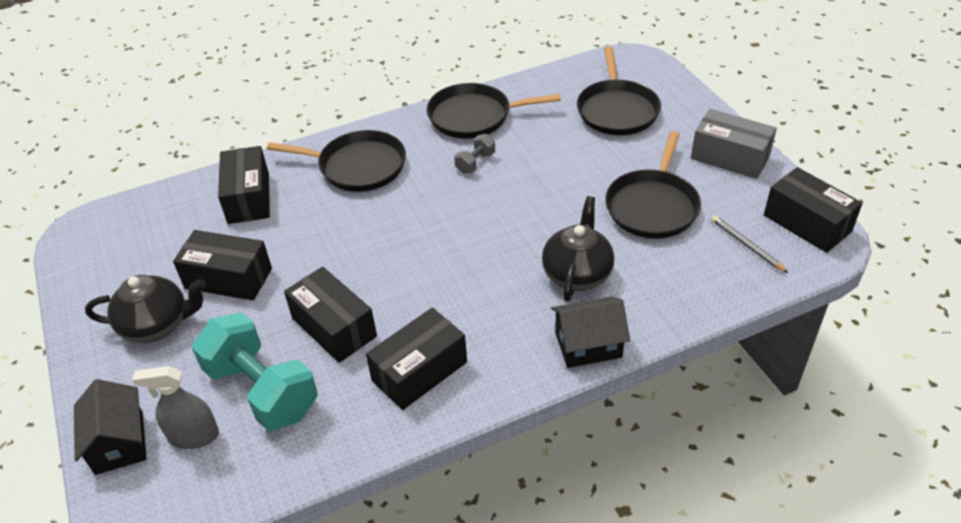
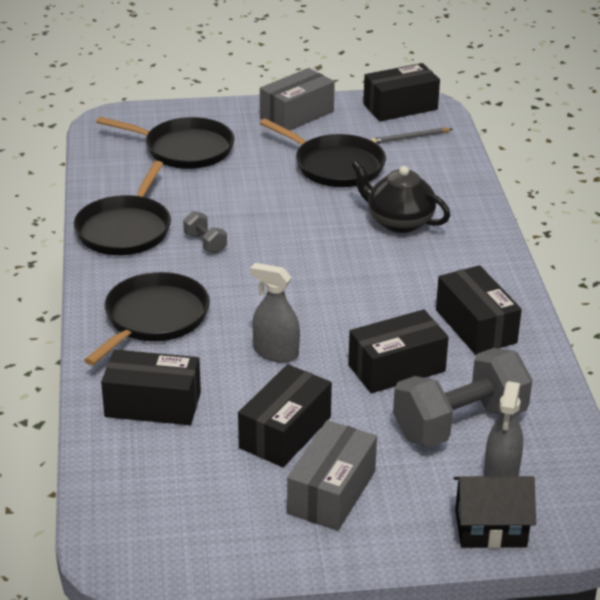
camera: 75 degrees left, 10 degrees down
(157, 325) = (331, 492): black teapot -> grey box
(262, 390) = (459, 424): turquoise dumbbell -> grey dumbbell
(333, 245) = (276, 352): none -> grey spray bottle
(588, 345) = (484, 235): black house -> none

